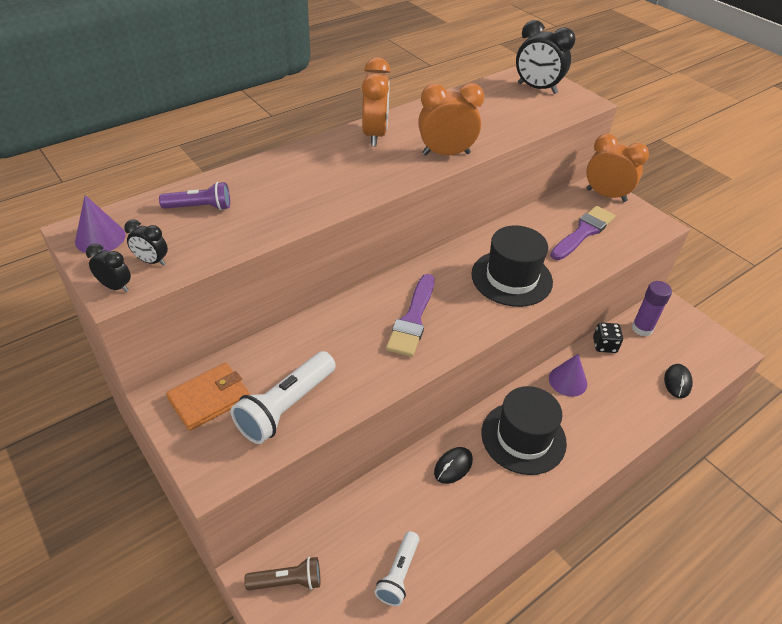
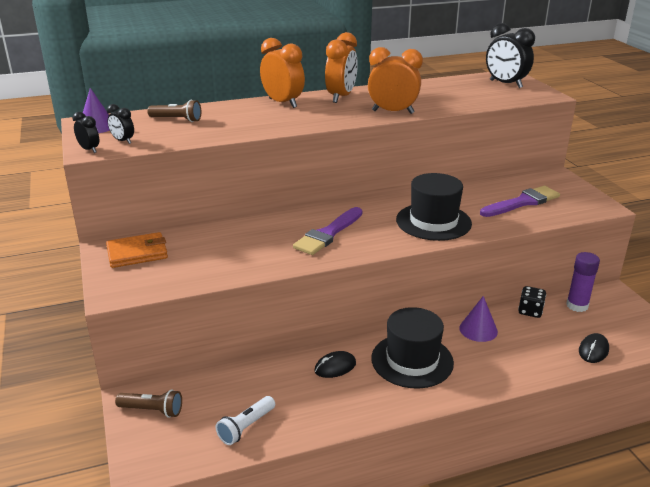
camera: 20 degrees right, 15 degrees down
(200, 207) = (177, 120): purple flashlight -> brown flashlight
(286, 406) = (191, 267): white flashlight -> none
(606, 195) = (561, 182): orange clock -> orange clock (282, 103)

